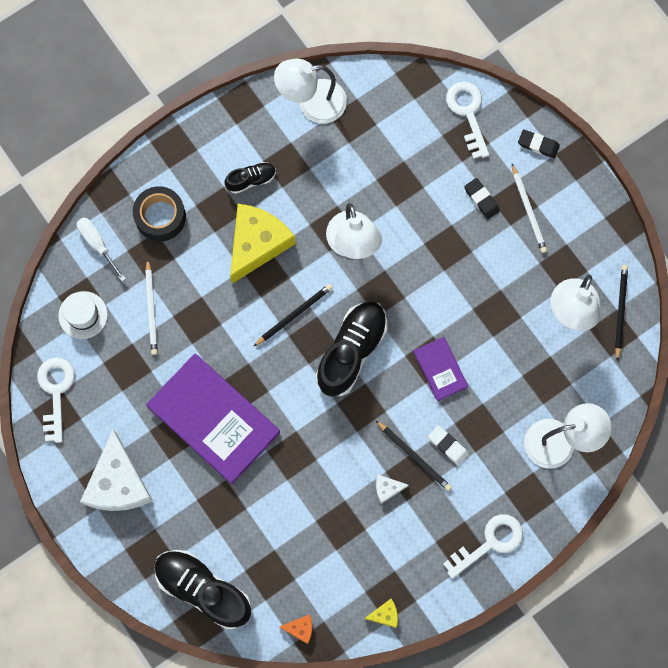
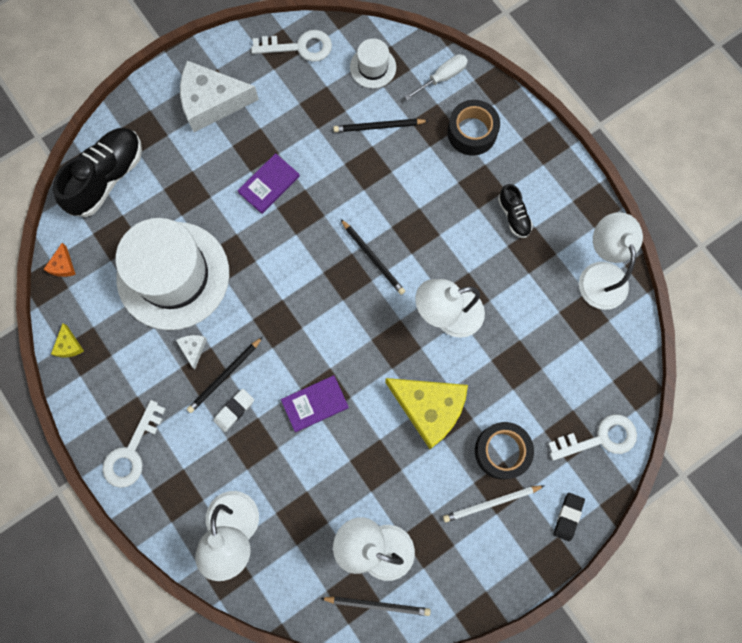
camera: 90 degrees right, 0 degrees up
(151, 309) = (379, 127): white pencil -> black pencil
(214, 419) = (269, 184): purple book -> purple book, size x0.48
(257, 243) = (447, 222): yellow cheese -> yellow cheese (429, 408)
(311, 513) = (173, 275): none -> white hat
(351, 351) = (334, 314): black shoe -> none
(481, 199) = (502, 451): black eraser -> black tape
(489, 543) = (132, 451): white key -> white key turned 60 degrees clockwise

